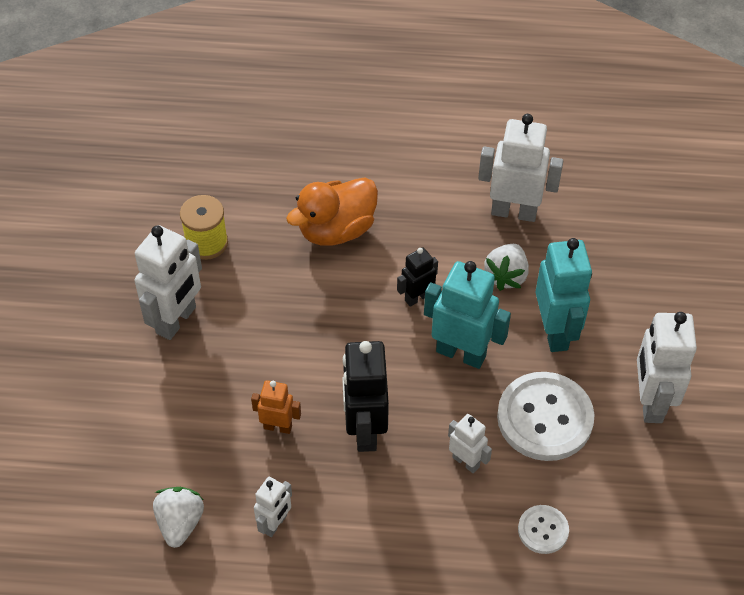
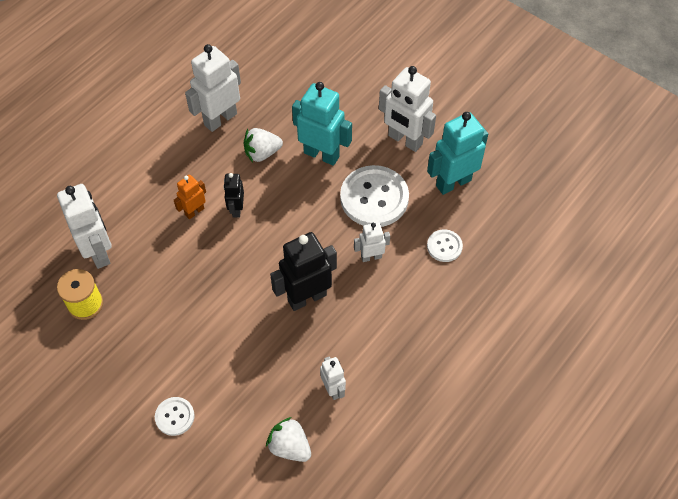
camera: 55 degrees left, 5 degrees up
(141, 397) = (175, 416): none -> white button
(177, 320) = (132, 359): white robot -> white robot (99, 252)
(278, 426) = (265, 345): orange robot -> orange robot (194, 211)
(336, 230) = (146, 221): orange duck -> none
(364, 430) = (306, 297): black robot -> black robot turned 120 degrees clockwise
(461, 353) = (296, 211): turquoise robot -> turquoise robot (453, 182)
(506, 276) = (262, 153): white strawberry -> white strawberry turned 105 degrees clockwise

